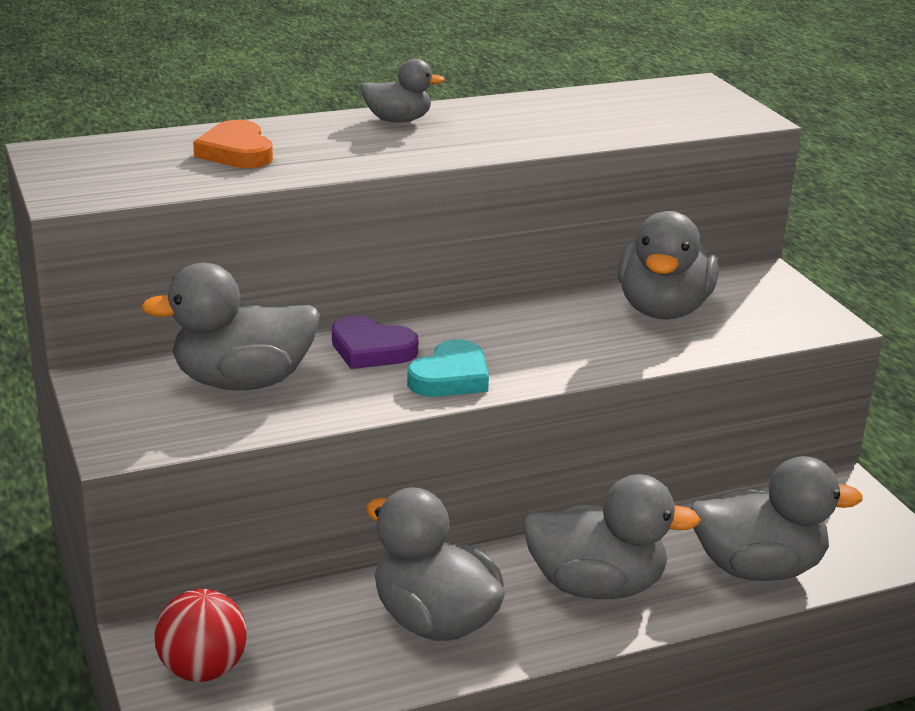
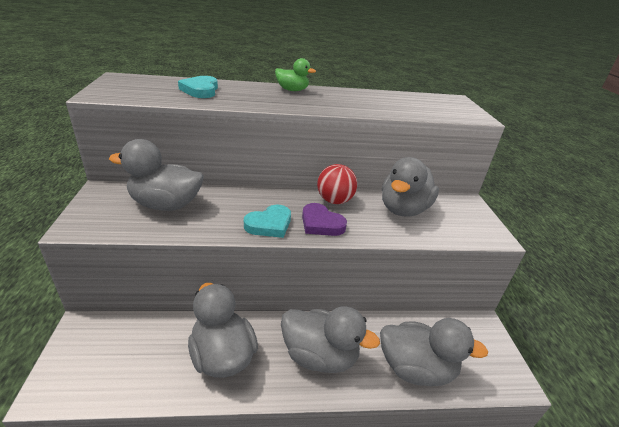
camera: 15 degrees right, 5 degrees up
(203, 669) = (89, 355): red ball -> red ball (334, 201)
(236, 152) = (201, 90): orange heart -> turquoise heart
(371, 349) = (241, 201): purple heart -> purple heart (321, 223)
(398, 120) = (292, 90): grey duck -> green duck

